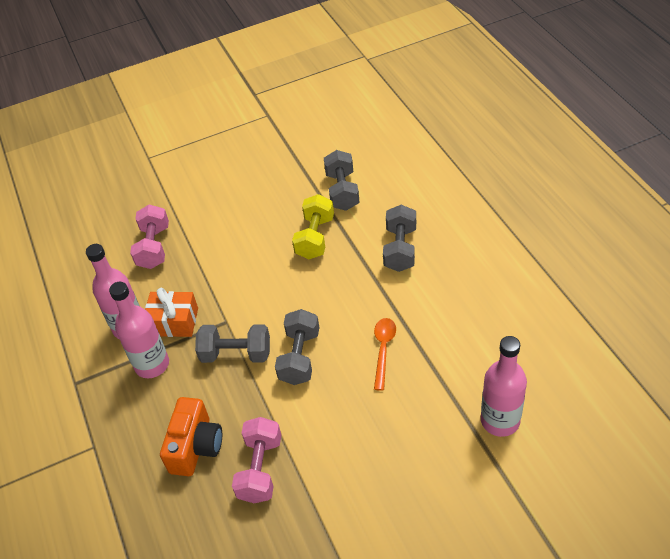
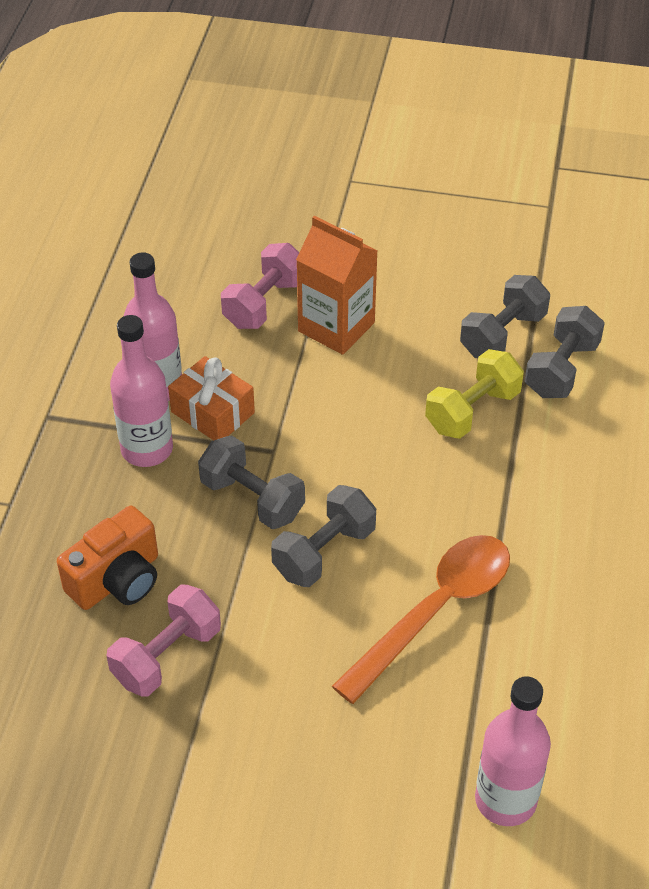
camera: 30 degrees right, 0 degrees up
(205, 237) = (336, 327): none -> orange carton
(383, 350) = (435, 611): orange spoon -> orange spoon, size x1.82
(400, 249) = (571, 494): grey dumbbell -> grey dumbbell (503, 335)

